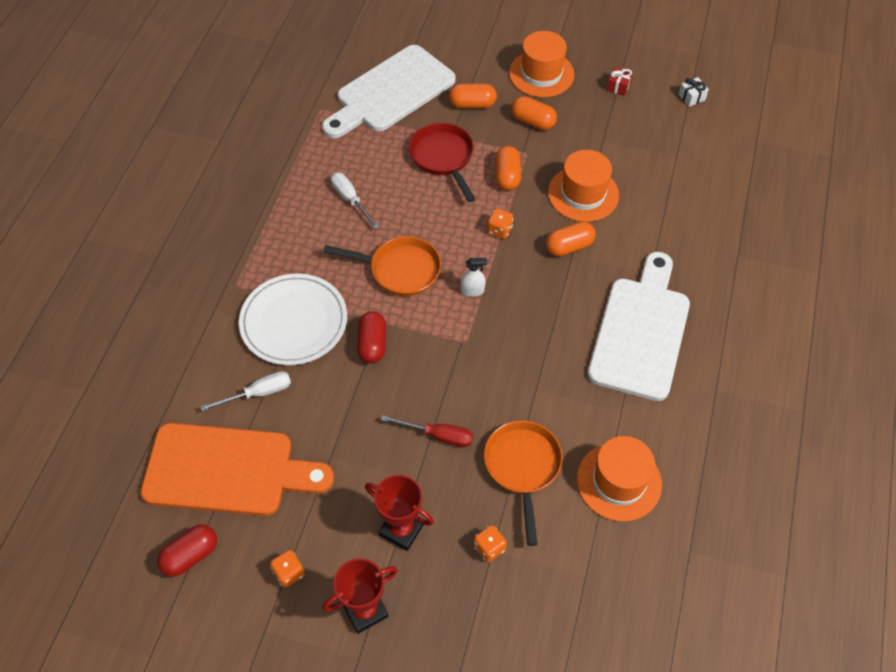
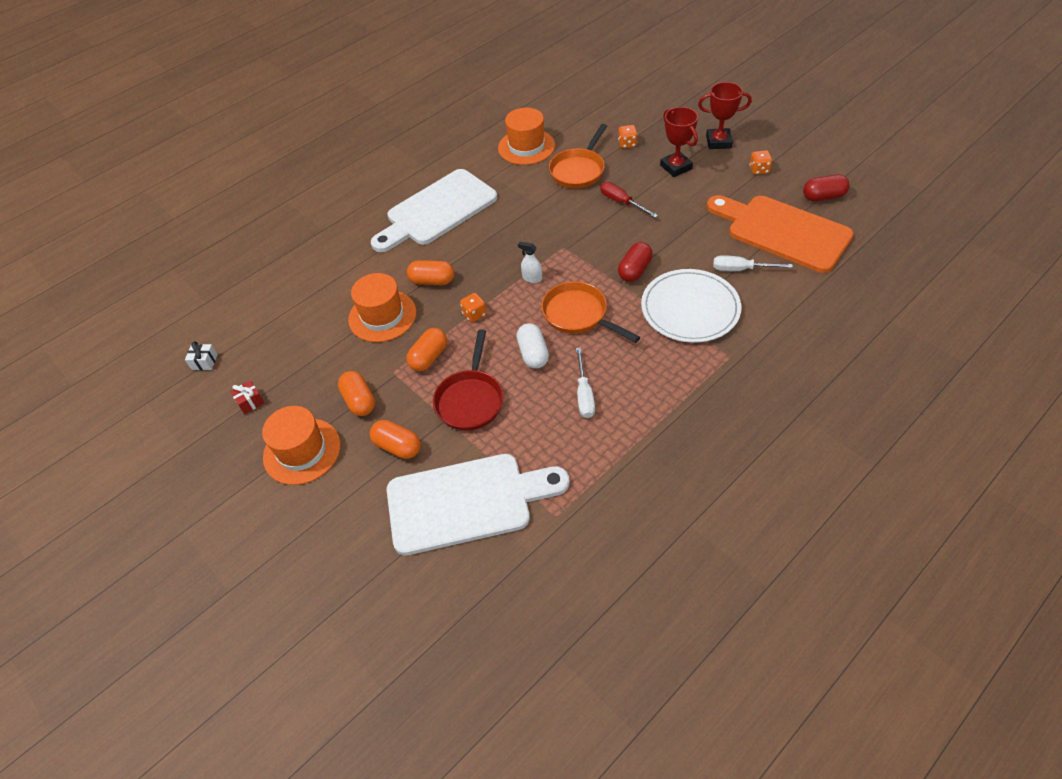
camera: 145 degrees left, 5 degrees down
(418, 216) = (533, 354): none -> white capsule

